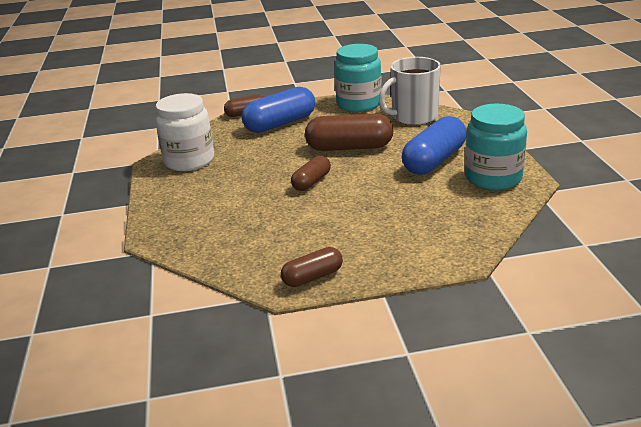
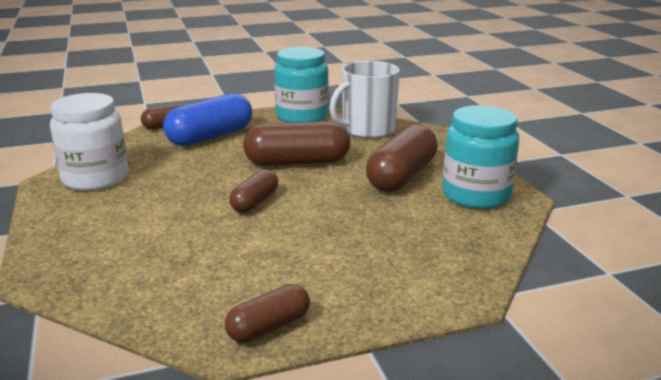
camera: 10 degrees left, 5 degrees down
(434, 161) = (401, 176): blue capsule -> brown capsule

